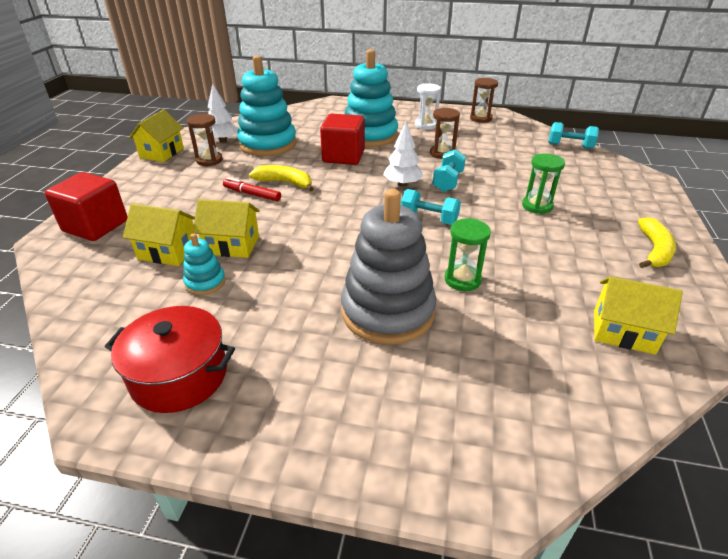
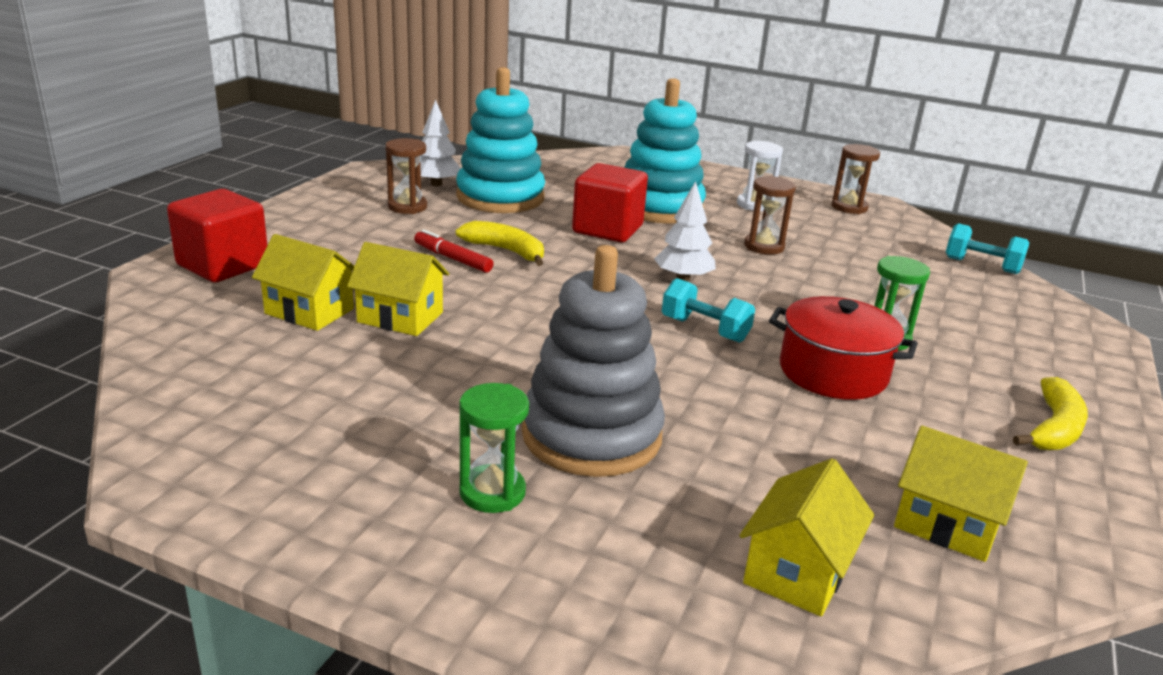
camera: 10 degrees right, 10 degrees down
(162, 153) = (343, 188): yellow house -> yellow house (797, 571)
(179, 375) = (273, 458): red pot -> red pot (833, 372)
(205, 282) = (346, 356): turquoise stacking toy -> none
(448, 181) = (756, 285): turquoise dumbbell -> none
(462, 280) = (722, 415): green hourglass -> green hourglass (492, 492)

